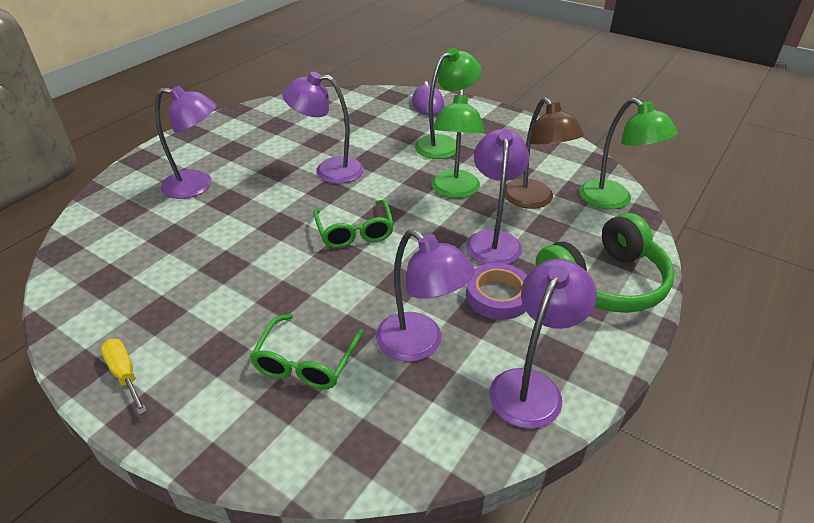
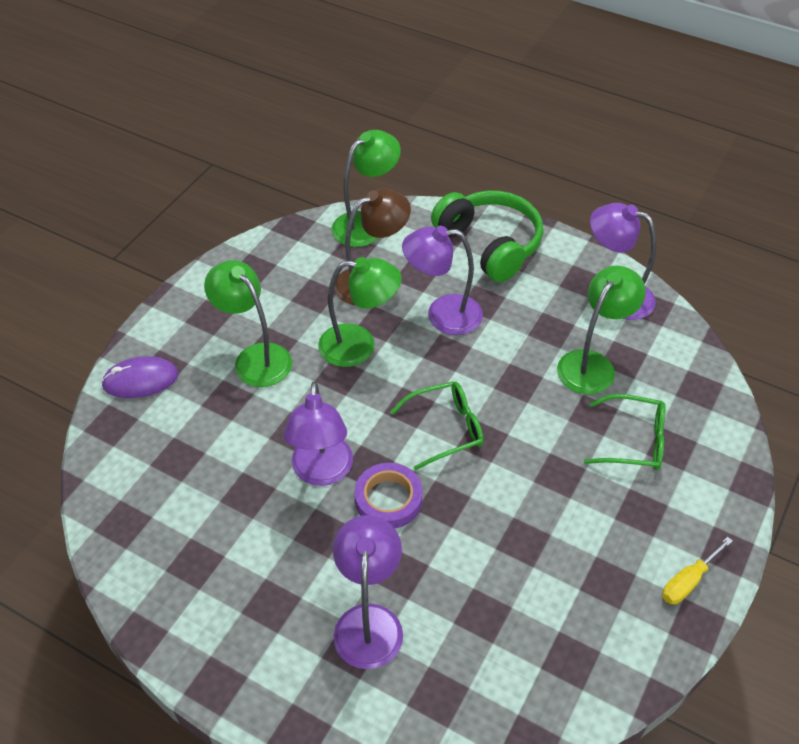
camera: 95 degrees left, 10 degrees up
(420, 344) = (592, 364): purple lamp -> green lamp
(498, 295) = (521, 313): purple tape -> purple tape (388, 499)

